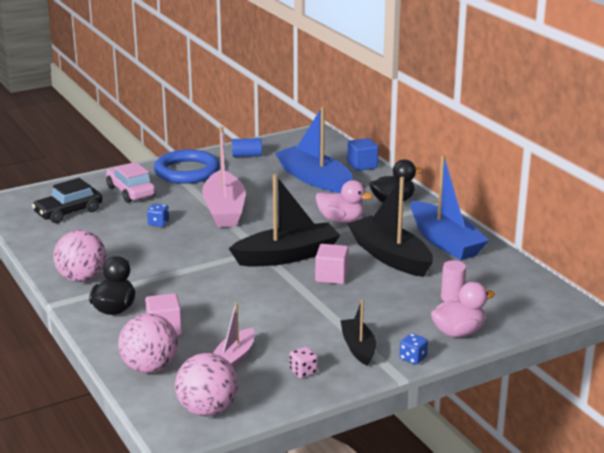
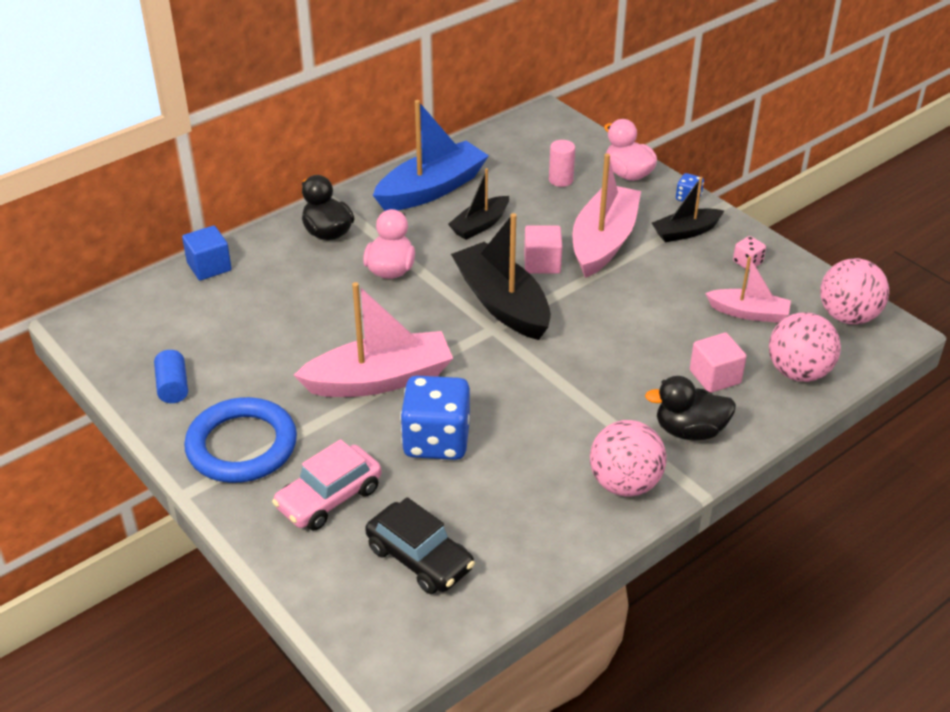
camera: 100 degrees left, 15 degrees up
(158, 223) = (436, 440): blue dice -> blue dice, size x2.29
(314, 179) = (261, 306): blue boat -> none
(353, 306) = (603, 242): none -> pink boat
(390, 256) = (480, 225): black boat -> black boat, size x0.57

